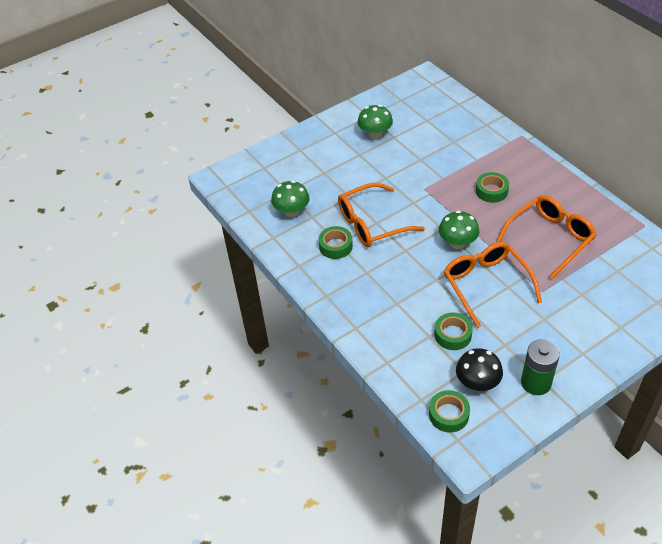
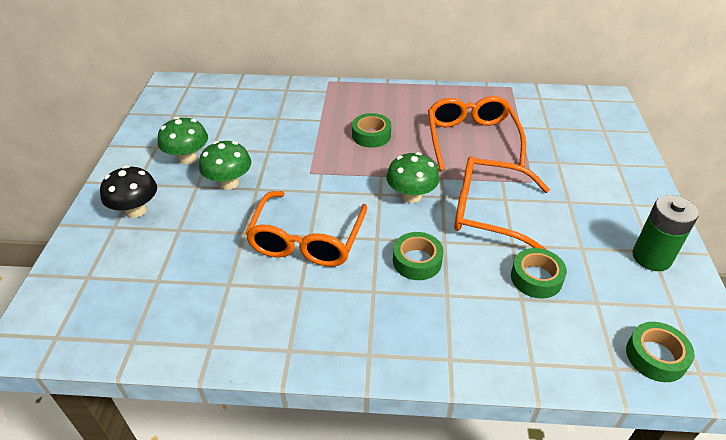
camera: 55 degrees left, 5 degrees down
(292, 211) = (195, 298): green mushroom -> green mushroom (229, 183)
(335, 246) = (301, 292): green tape -> green tape (417, 261)
(477, 383) = (622, 302): black mushroom -> black mushroom (136, 210)

